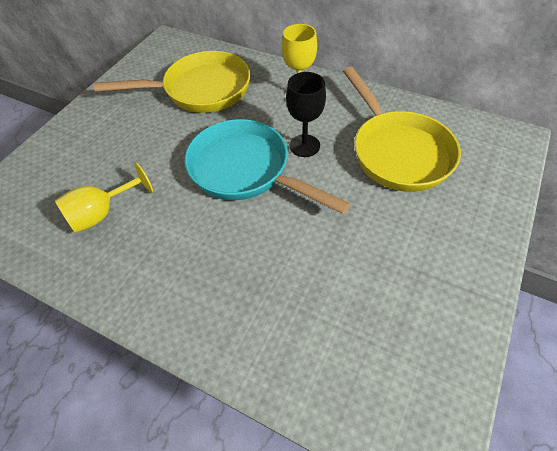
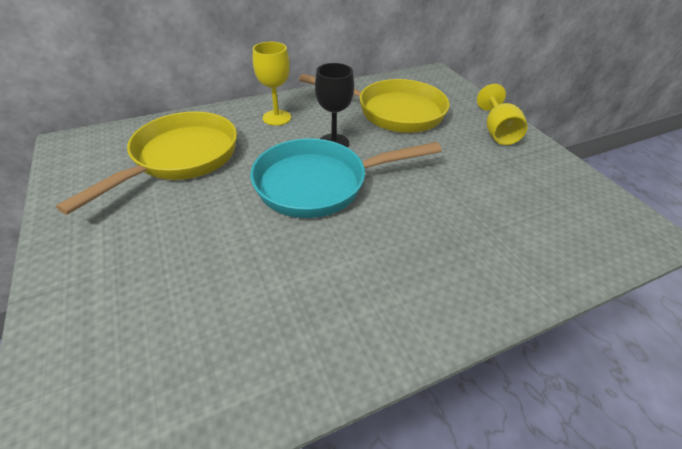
camera: 55 degrees left, 10 degrees down
(102, 213) = (244, 310): yellow goblet -> yellow goblet (497, 132)

